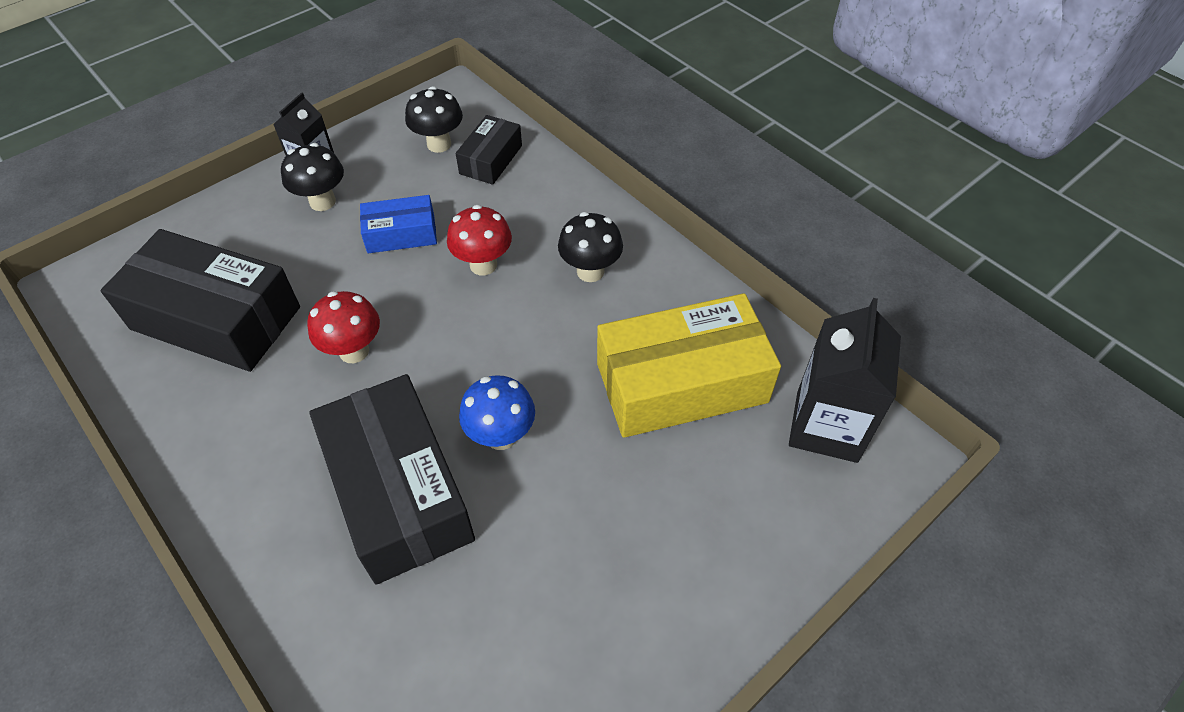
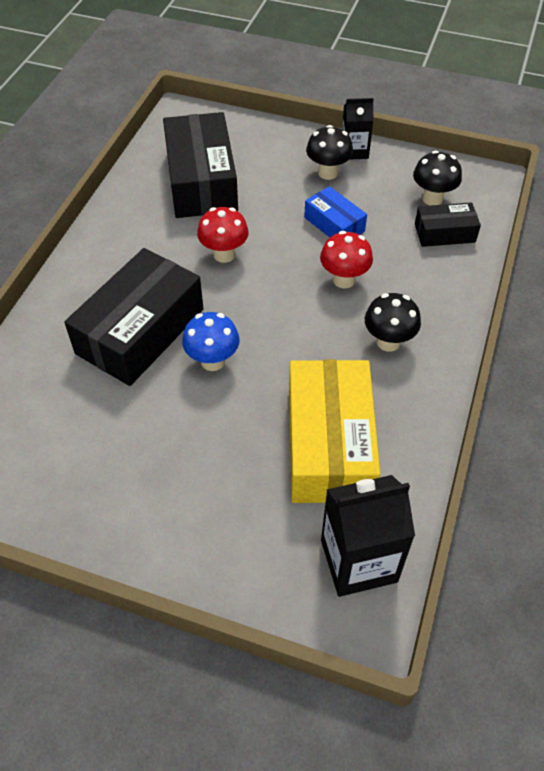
camera: 60 degrees right, 0 degrees up
(681, 383) = (329, 444): yellow box -> yellow box turned 45 degrees clockwise

